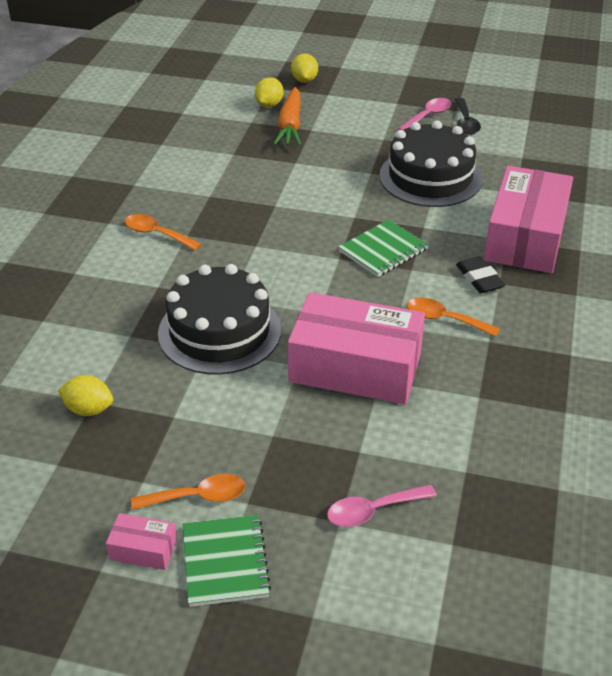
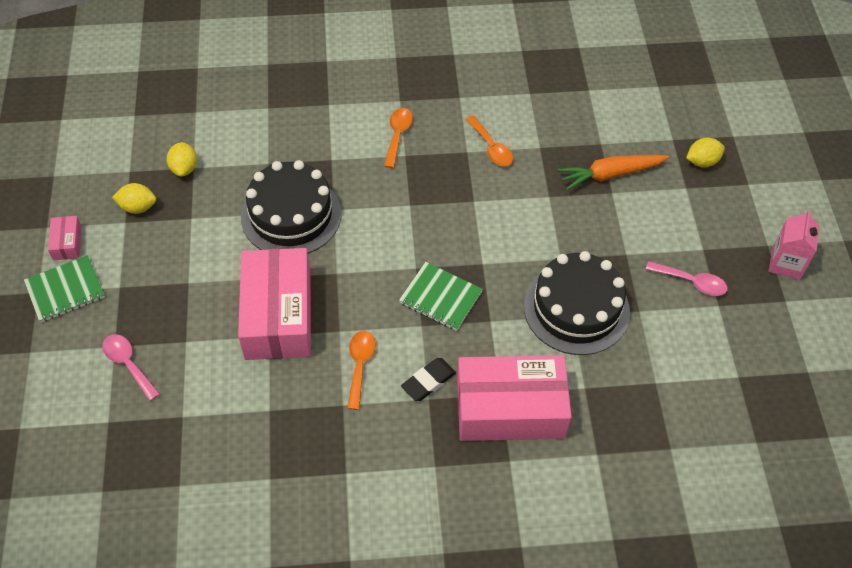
camera: 70 degrees right, 15 degrees up
(197, 497) = (118, 257): orange spoon -> orange spoon (491, 147)
(269, 105) = (638, 148): yellow lemon -> yellow lemon (138, 207)
(429, 72) = (786, 263): none -> pink carton
(465, 122) = (697, 318): black spoon -> none

